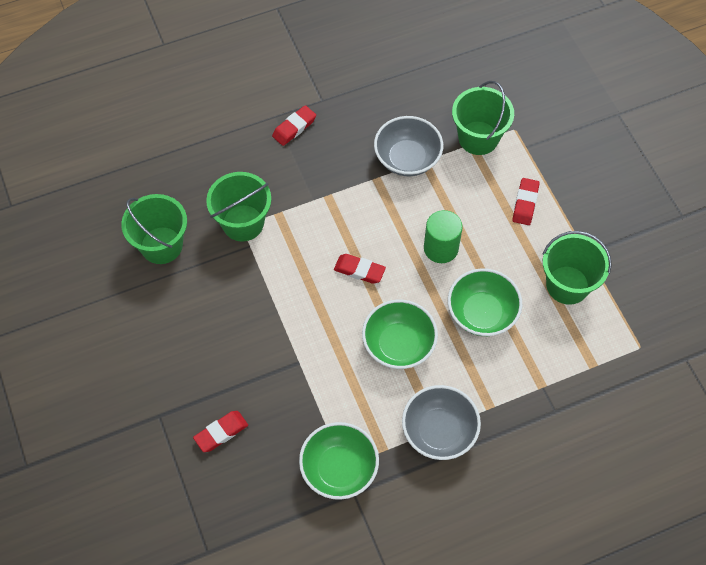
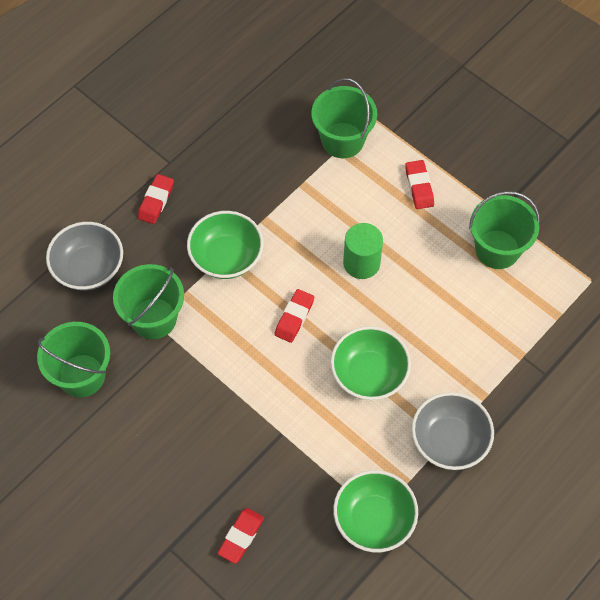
camera: 25 degrees left, 0 degrees up
(359, 270) = (294, 317): red eraser -> red eraser turned 60 degrees counterclockwise
(407, 158) = (284, 187): grey bowl -> grey bowl (88, 268)
(482, 313) = (432, 310): green bowl -> green bowl (226, 257)

